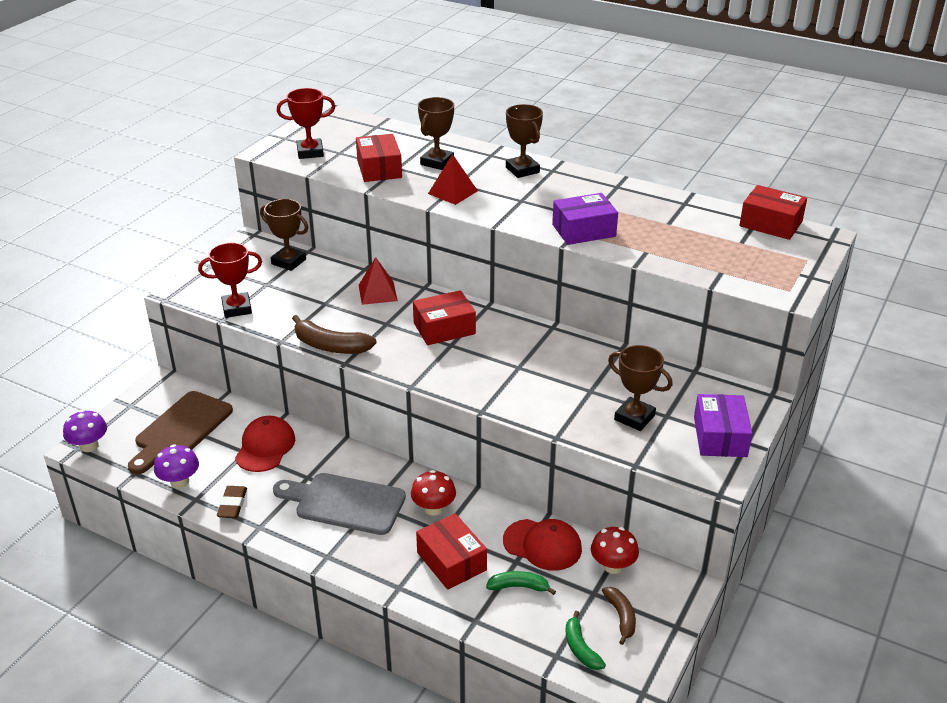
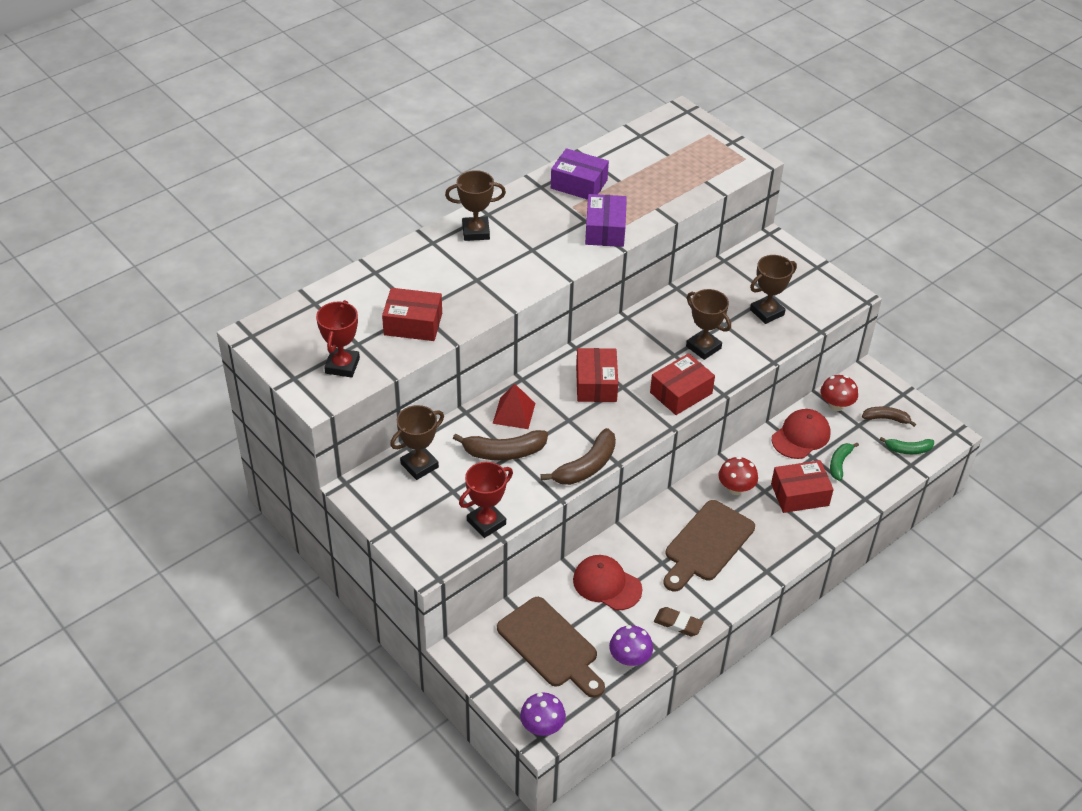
camera: 70 degrees left, 10 degrees up
(237, 308) = (486, 522): red trophy -> red trophy turned 45 degrees clockwise
(325, 298) = (504, 452): none -> brown banana
(345, 503) = (706, 544): grey cutting board -> brown cutting board
(437, 162) = (425, 281): brown trophy -> brown trophy (703, 347)
(453, 192) = (491, 287): red pyramid -> none
(720, 437) = (806, 277): purple box -> purple box (579, 184)
(770, 224) = (649, 130): red box -> red box (681, 393)

